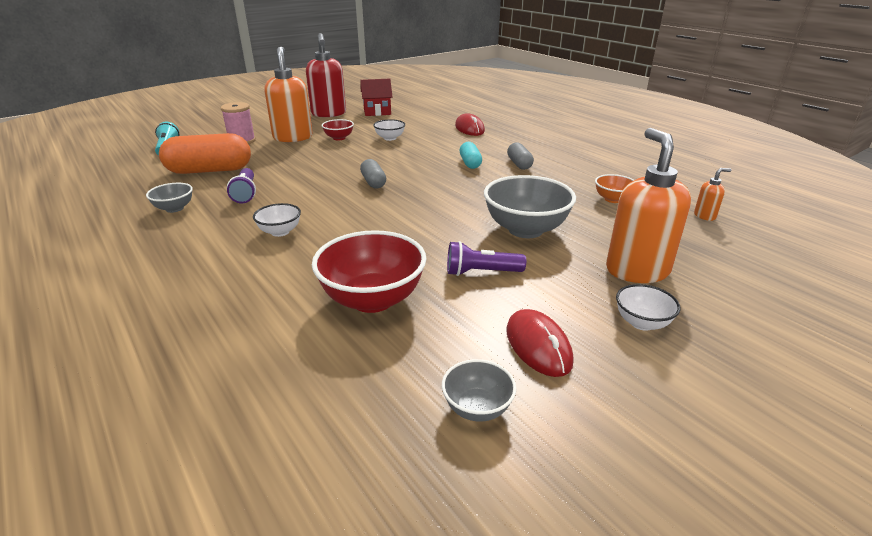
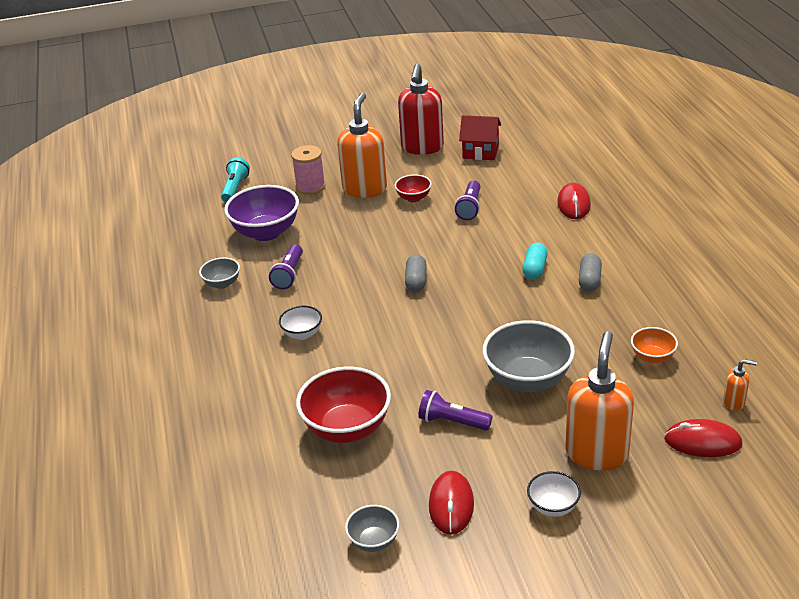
camera: 25 degrees right, 5 degrees up
(209, 170) = (266, 232): orange capsule -> purple bowl
(390, 138) = (470, 208): white bowl -> purple flashlight
(712, 245) = (702, 442): none -> red mouse

